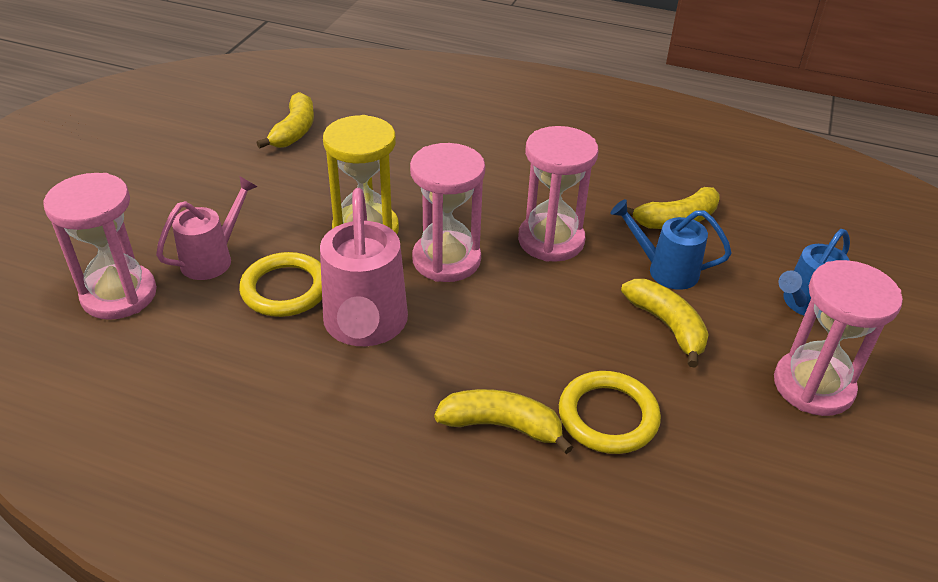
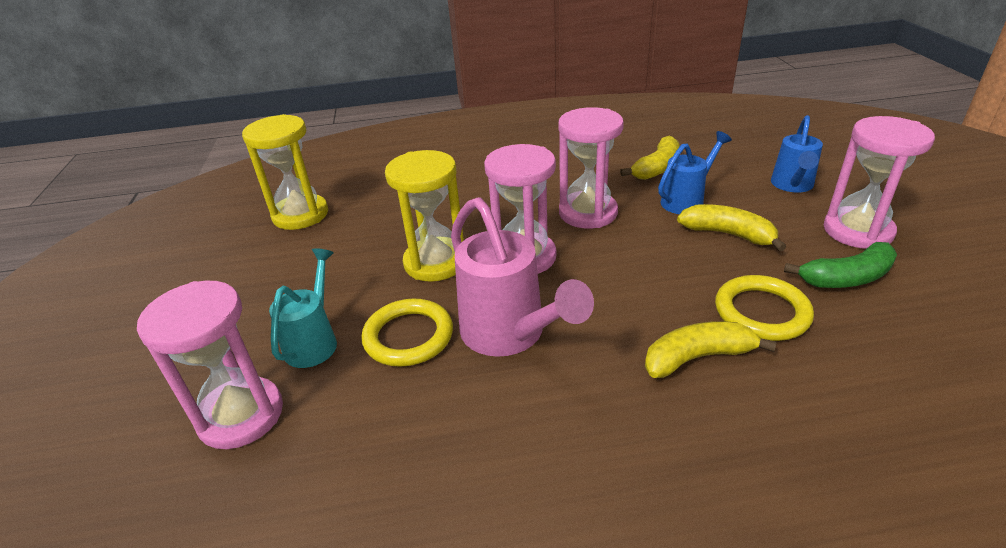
camera: 25 degrees left, 5 degrees down
(212, 259) = (314, 342): pink watering can -> turquoise watering can
(294, 131) = (300, 215): yellow banana -> yellow hourglass
(665, 270) = (686, 200): blue watering can -> blue watering can turned 150 degrees clockwise
(735, 426) = (846, 278): none -> green banana

